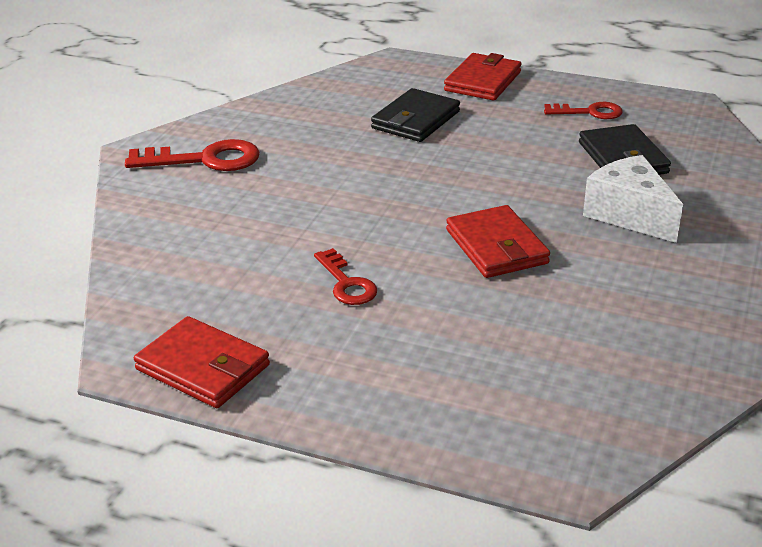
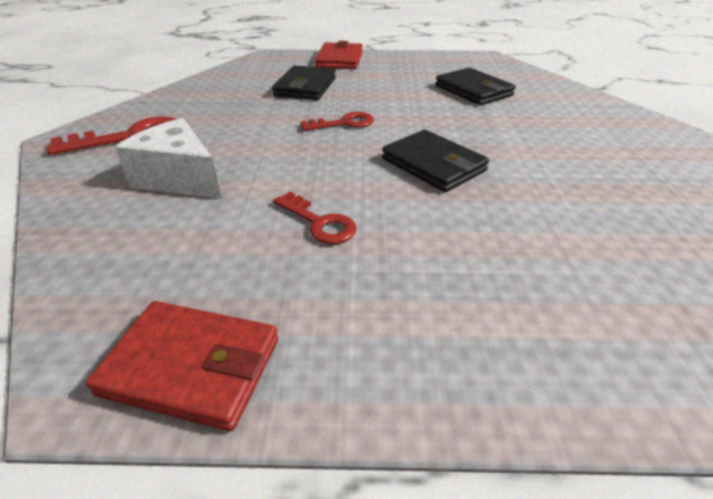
camera: 20 degrees left, 5 degrees up
(496, 247) = (433, 165): red wallet -> black wallet
(589, 112) = (427, 68): red key -> red key (344, 123)
(629, 215) = (513, 125): white cheese -> white cheese (180, 178)

